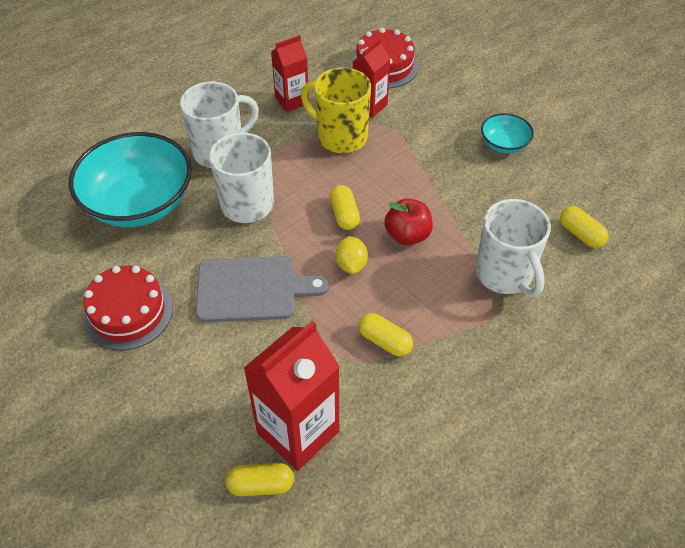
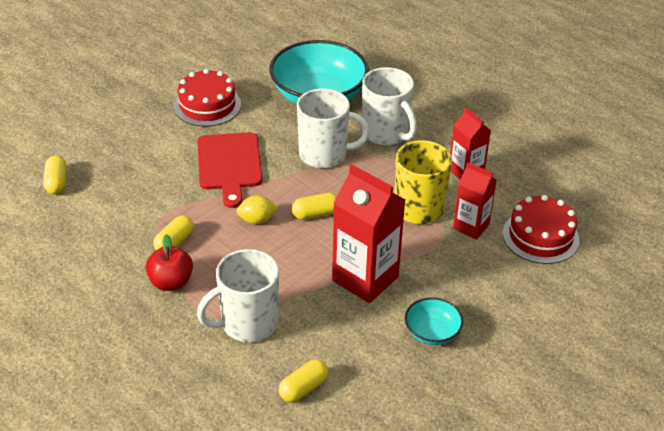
camera: 85 degrees right, 10 degrees down
(252, 289) = (229, 165): grey cutting board -> red cutting board
(298, 432) = (96, 198): red carton -> red carton (365, 279)
(407, 235) = (293, 256): red apple -> red apple (171, 282)

